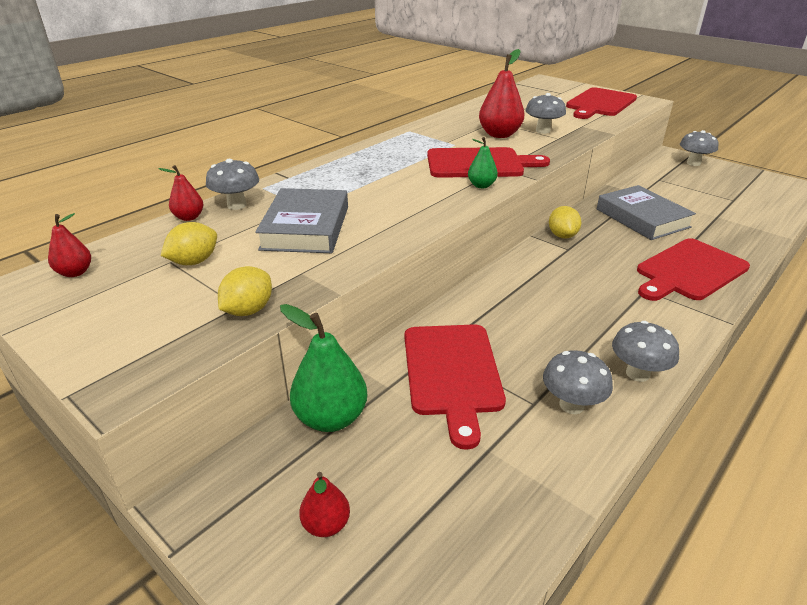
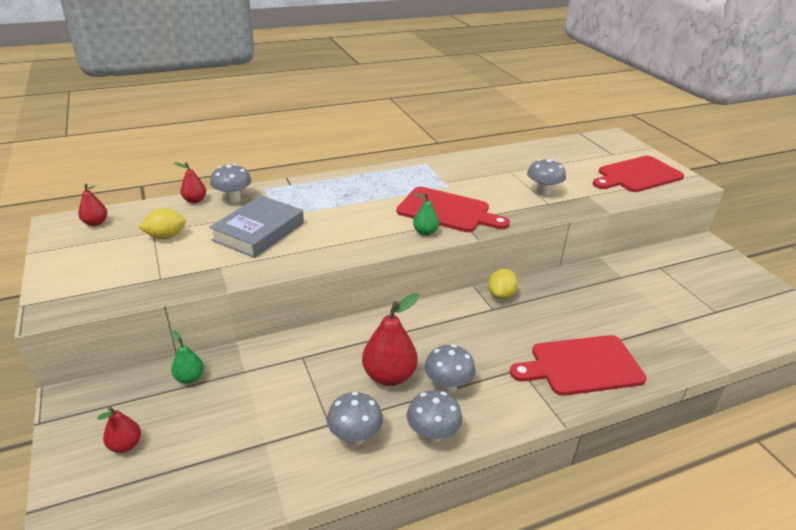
camera: 25 degrees right, 0 degrees up
(248, 310) = (162, 284): yellow lemon -> none
(331, 418) = (189, 378): green pear -> green pear, size x0.55
(452, 373) = (296, 378): red cutting board -> none
(499, 135) = (498, 186): red pear -> red pear (389, 376)
(642, 218) = (595, 301): grey book -> none
(693, 163) = (719, 260): grey mushroom -> grey mushroom (447, 386)

